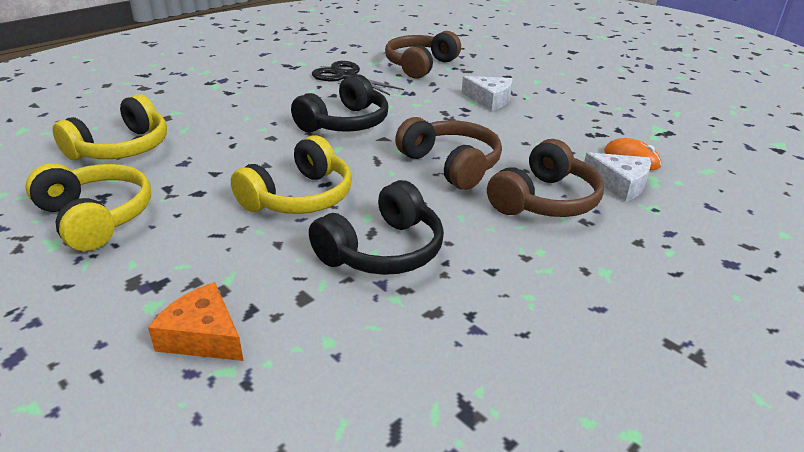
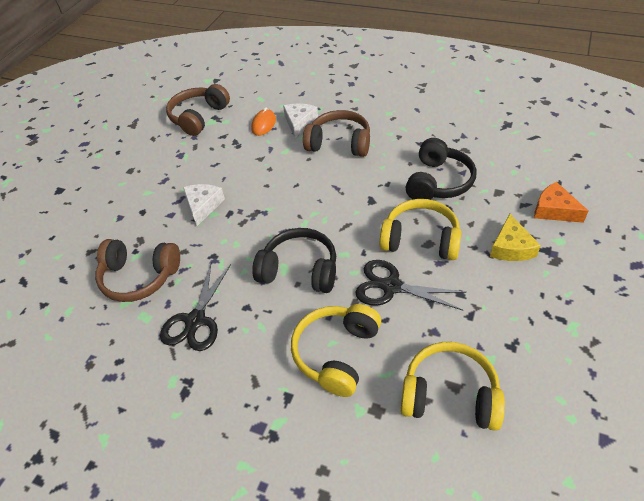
camera: 110 degrees left, 15 degrees up
(96, 218) = (533, 327): yellow headphones -> yellow headphones (336, 353)
(202, 256) = (511, 247): none -> yellow cheese
(203, 336) = (554, 210): orange cheese -> orange cheese turned 120 degrees clockwise
(262, 159) = (391, 287): none -> black scissors
(383, 251) = (438, 182): black headphones -> black headphones turned 90 degrees clockwise
(451, 165) = (325, 190): brown headphones -> brown headphones (199, 117)

